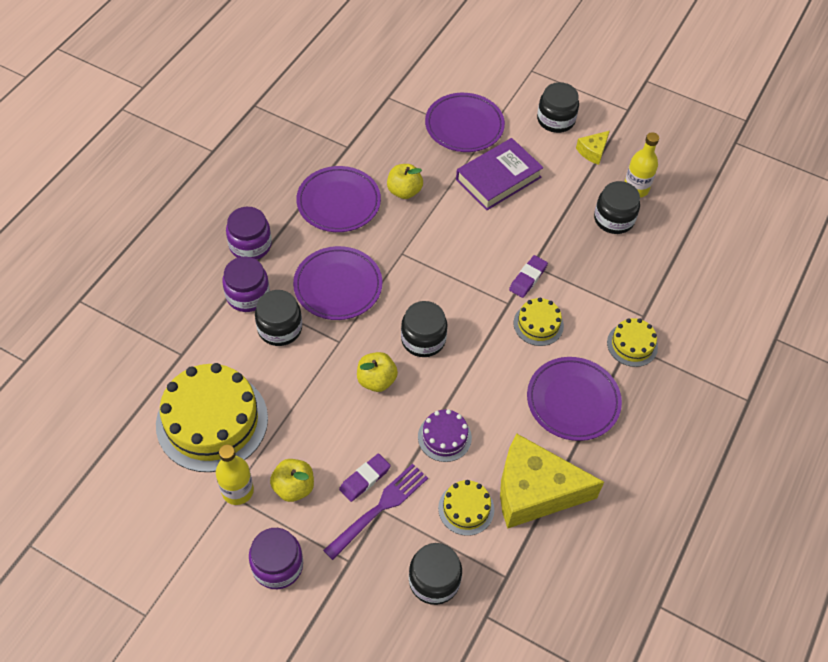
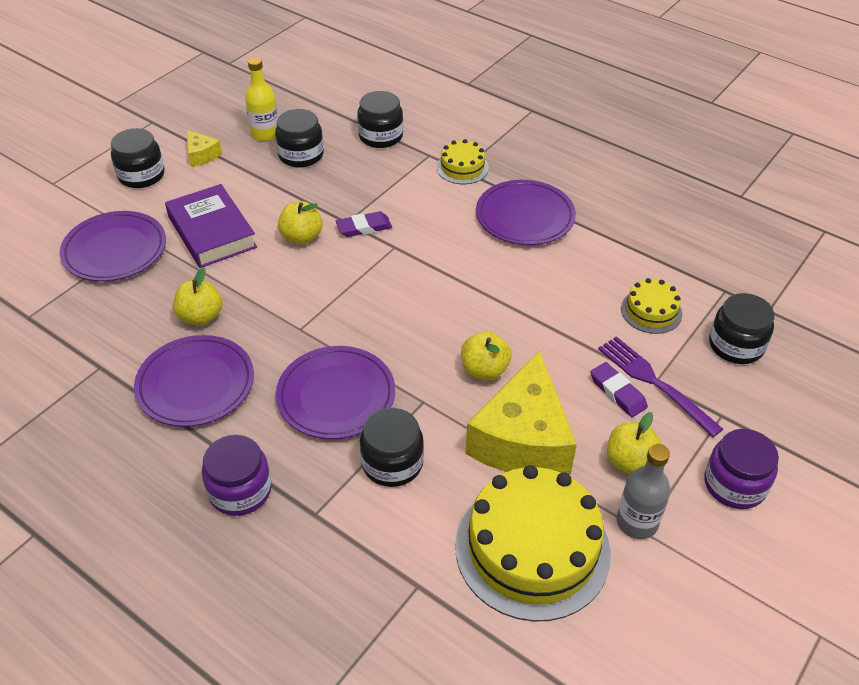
camera: 80 degrees left, 10 degrees down
(237, 491) = (637, 522): yellow bottle -> grey bottle
(248, 295) = (329, 498): purple jar -> none
(423, 339) = (432, 322): black jar -> black jar (381, 136)
(444, 437) = (564, 318): purple cake -> none
(505, 237) = (301, 237): none -> yellow apple
(528, 278) = (364, 227): purple eraser -> purple eraser turned 60 degrees counterclockwise
(534, 491) = (629, 258): yellow cheese -> yellow cheese (523, 439)
(538, 324) = (426, 228): yellow cake -> none

